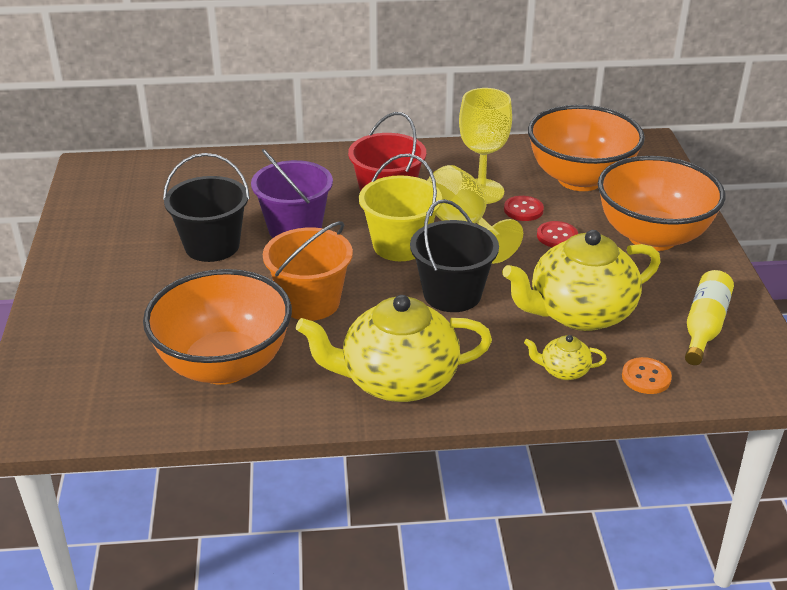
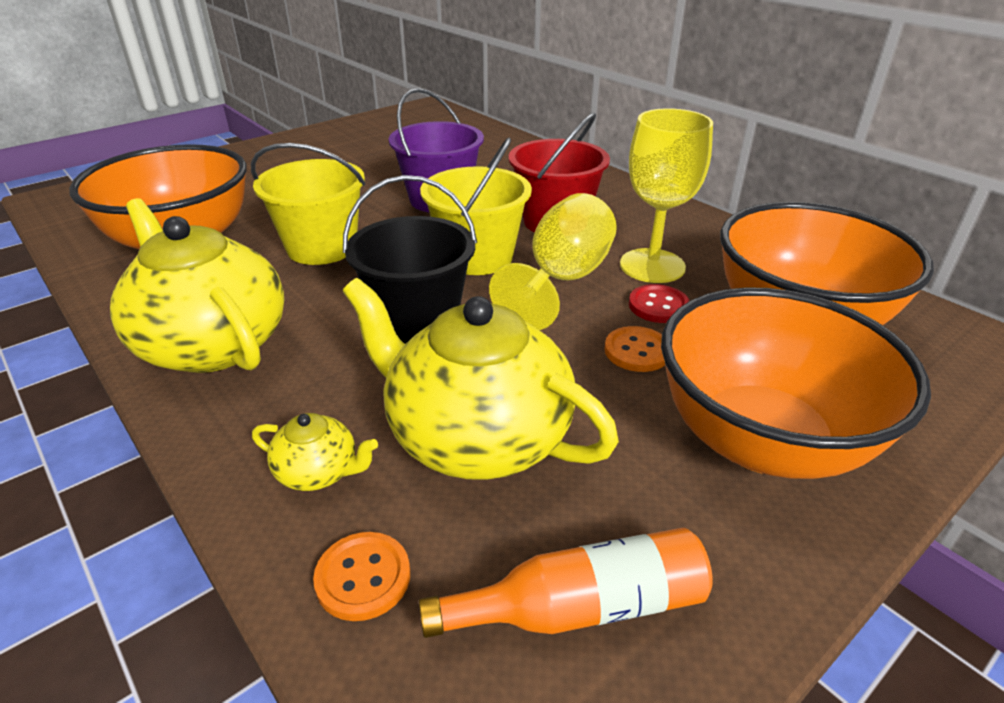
camera: 55 degrees right, 0 degrees up
(212, 246) = (369, 178): black bucket -> none
(310, 302) = (322, 247): orange bucket -> yellow bucket
(557, 236) = (637, 351): red button -> orange button
(563, 371) = (319, 472): yellow teapot -> yellow teapot turned 135 degrees clockwise
(704, 326) = (581, 607): yellow bottle -> orange bottle

